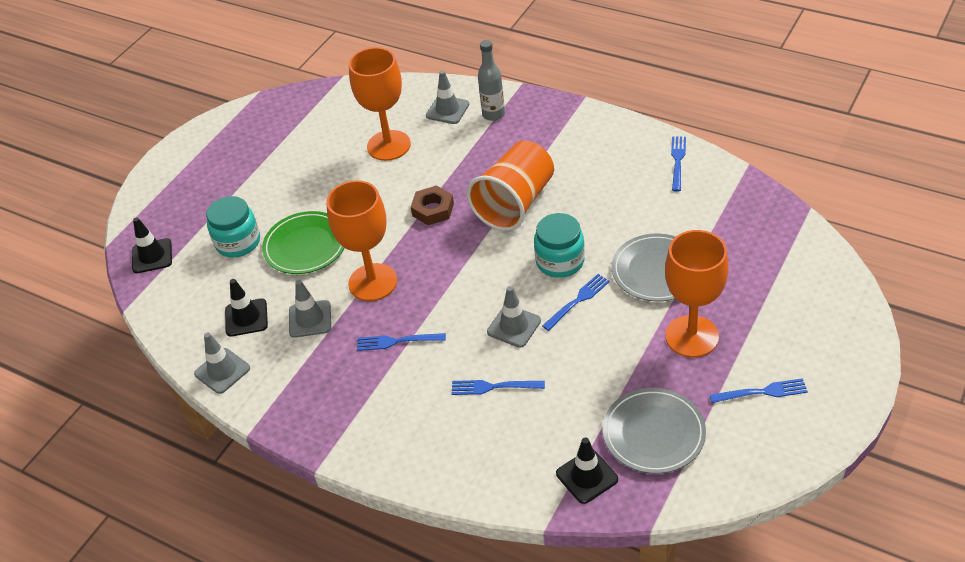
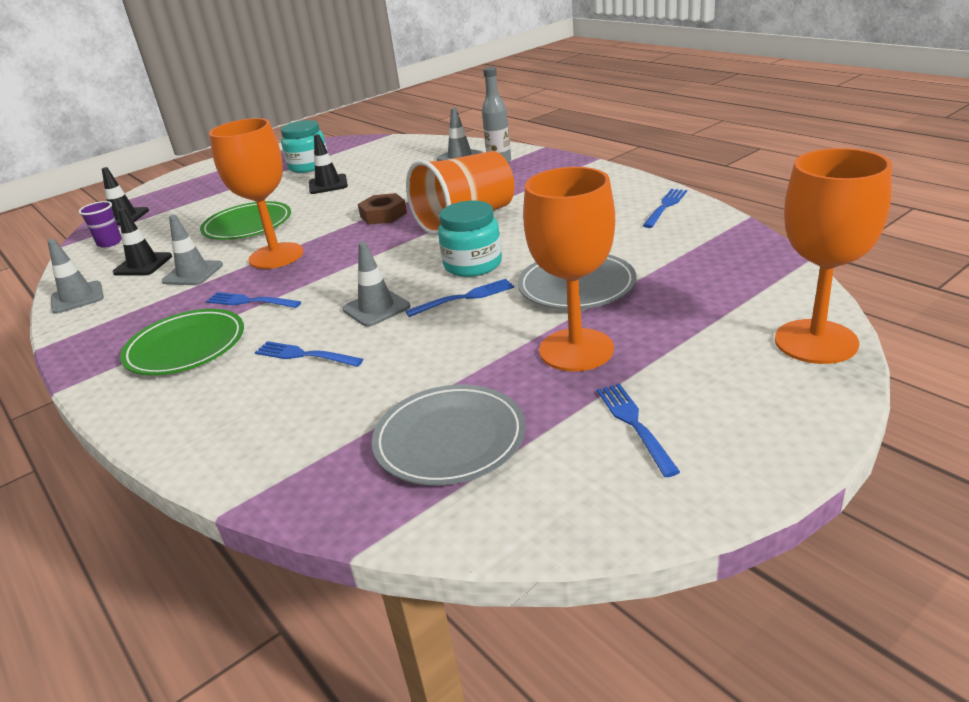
camera: 20 degrees right, 15 degrees down
(177, 295) = (109, 243): none -> purple cup
(238, 242) = (197, 217): turquoise jar -> turquoise jar (309, 166)
(385, 401) = (186, 347): none -> green plate
(388, 145) = (386, 173): orange goblet -> orange goblet (816, 342)
(587, 476) = (325, 467): black traffic cone -> black traffic cone (328, 184)
(762, 392) = (634, 424): blue fork -> blue fork turned 120 degrees counterclockwise

